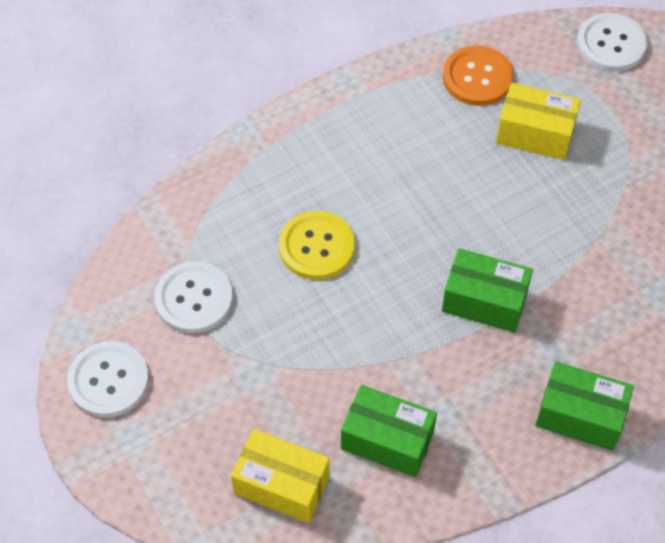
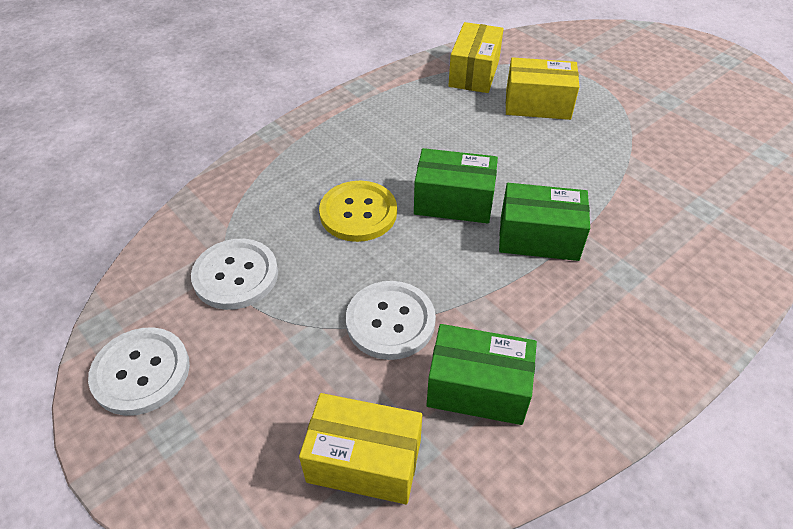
camera: 10 degrees left, 10 degrees down
(477, 77) = (474, 73): orange button -> yellow box
(580, 416) = (677, 330): green box -> green box (453, 202)
(611, 44) = (577, 42): white button -> white button (390, 321)

